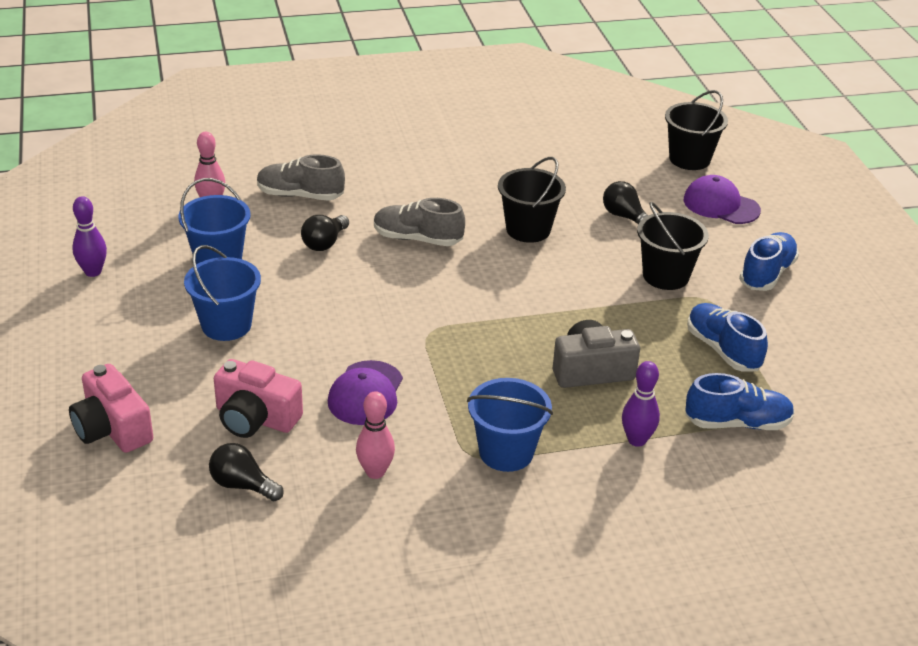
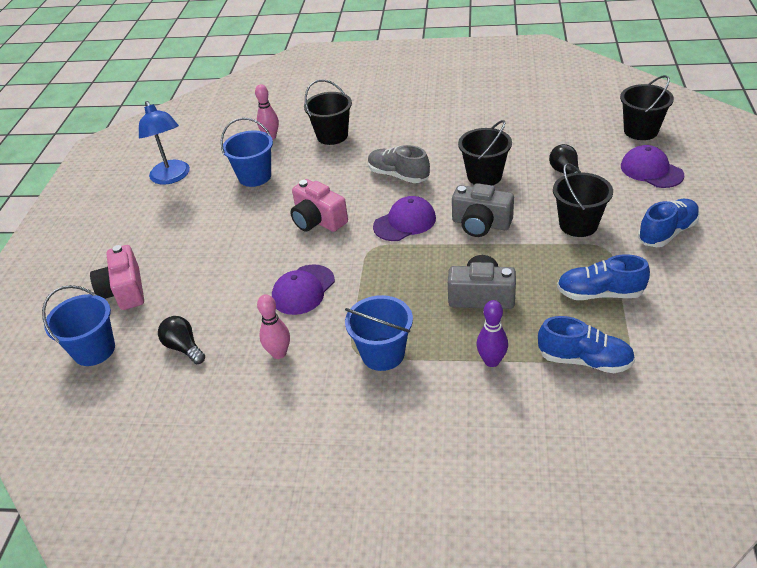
camera: 25 degrees right, 5 degrees up
(93, 272) = (172, 177): purple bowling pin -> blue lamp
(226, 325) = (235, 225): blue bucket -> blue bucket (94, 350)
(255, 418) = (218, 297): pink camera -> pink camera (318, 220)
(300, 195) = (332, 136): grey shoe -> black bucket
(325, 243) = (331, 172): black light bulb -> none
(455, 296) = (405, 222): none -> purple cap
(551, 288) = (481, 224): none -> grey camera
(723, 350) = (600, 293): blue shoe -> blue shoe turned 75 degrees counterclockwise

